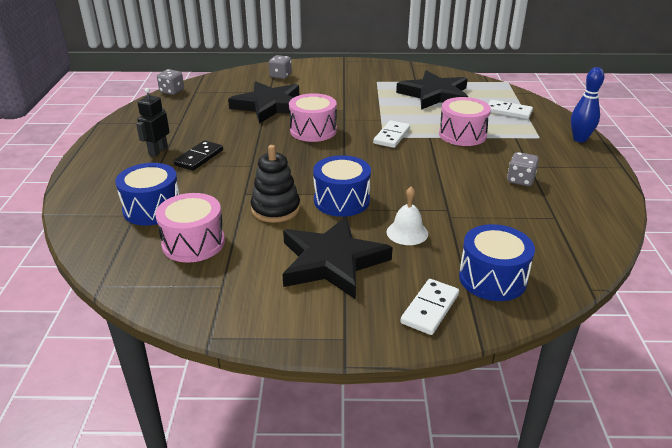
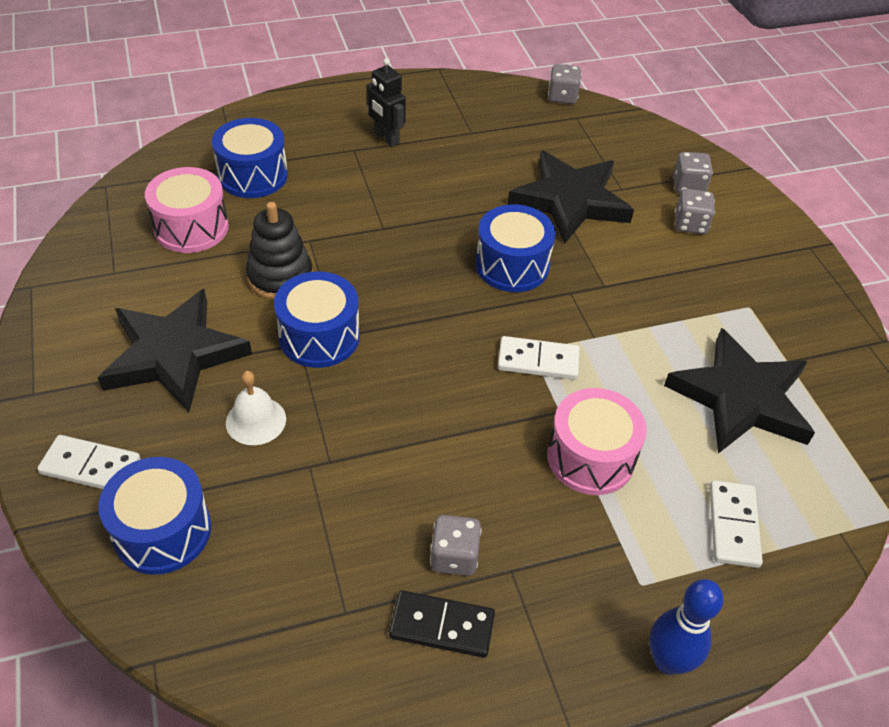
camera: 70 degrees right, 15 degrees up
(158, 151) = (386, 138): black robot -> black robot turned 135 degrees counterclockwise
(199, 157) = (384, 176): black domino -> black domino (442, 626)
(310, 81) = (690, 224): none -> grey dice
(313, 131) = (512, 265): pink drum -> blue drum

